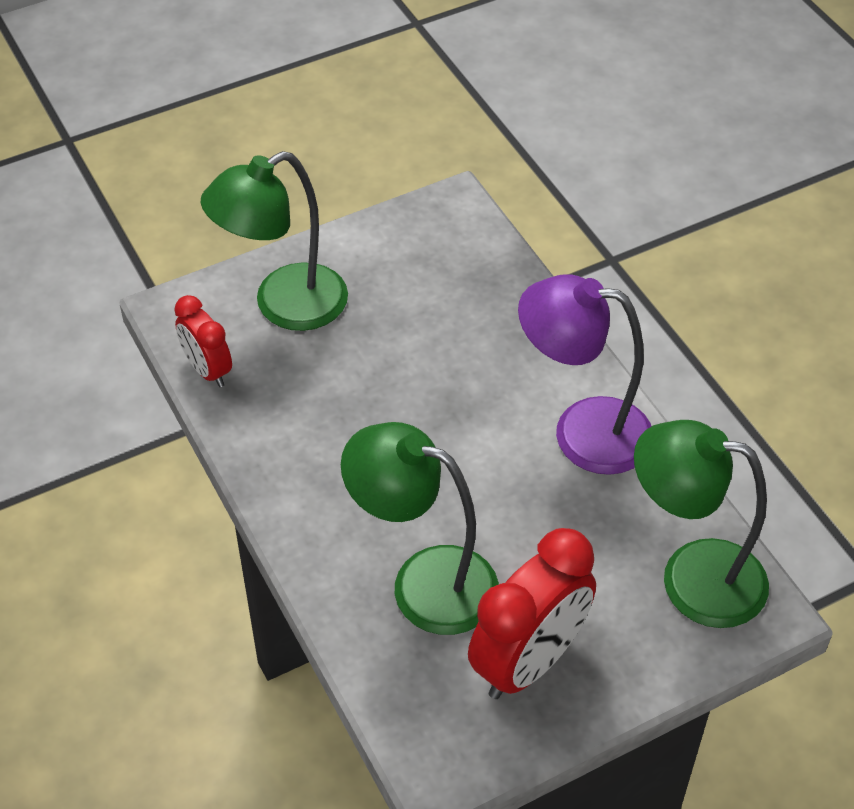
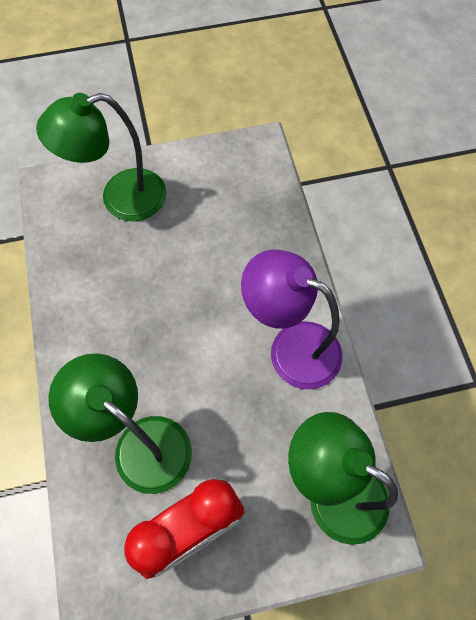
camera: 15 degrees right, 15 degrees up
(207, 370) = (53, 236): red clock -> none

